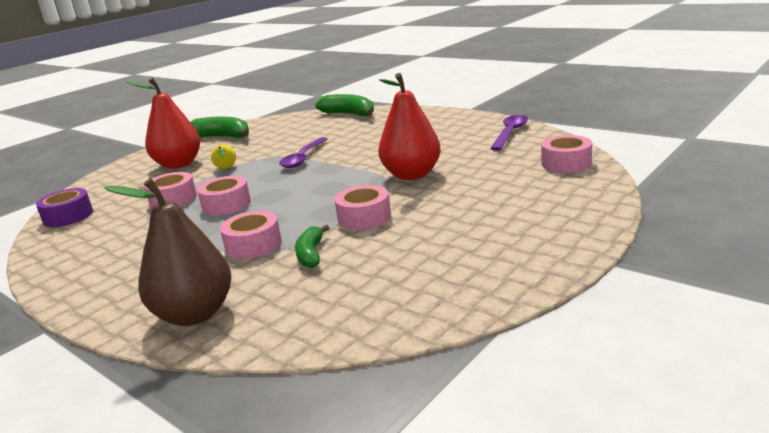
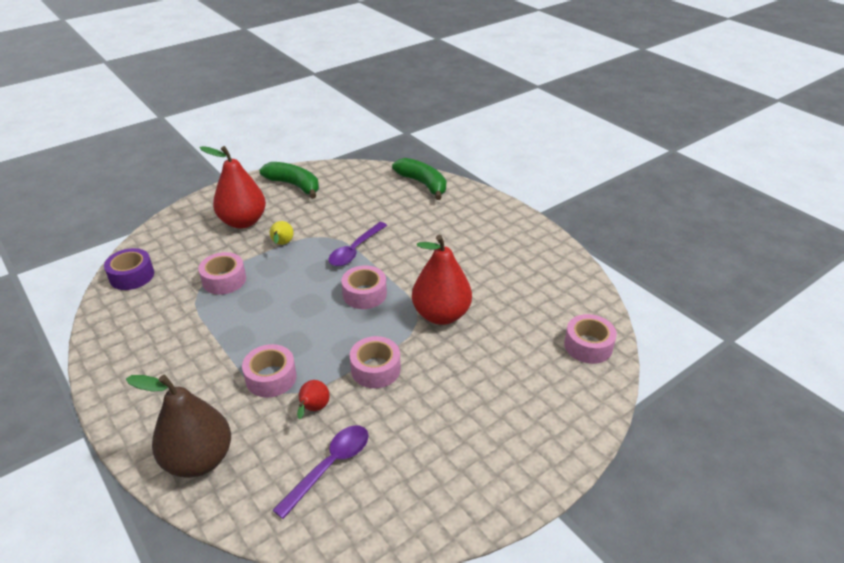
camera: 10 degrees right, 15 degrees up
(226, 205) = (266, 305): pink tape -> pink tape (364, 294)
(311, 254) = (313, 409): green banana -> red pear
(510, 133) = (560, 274): purple spoon -> purple spoon (330, 466)

